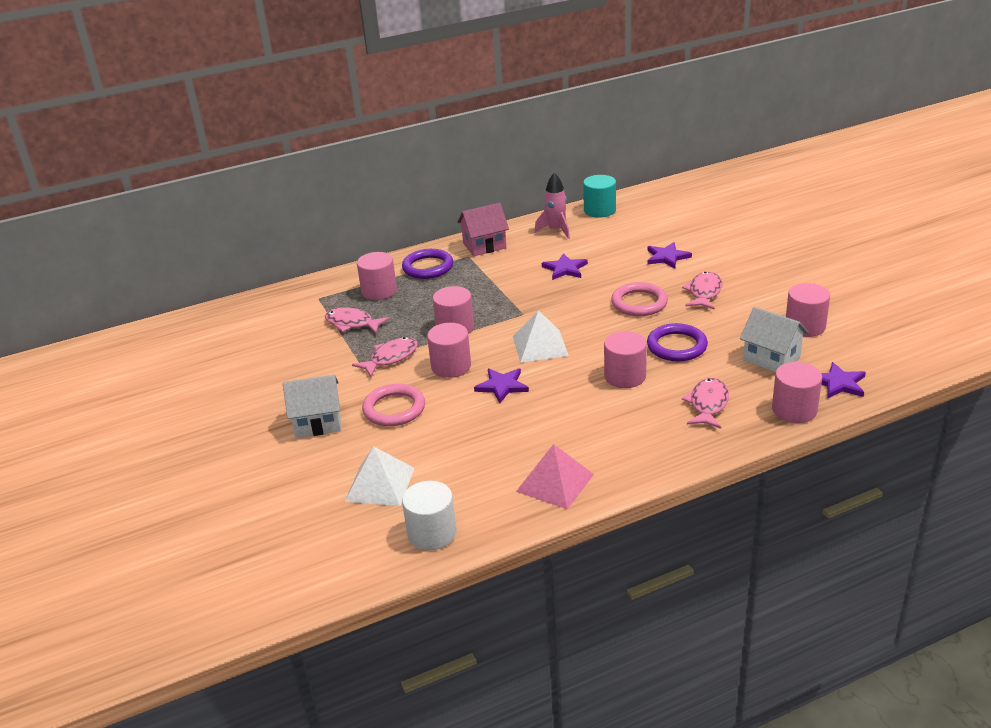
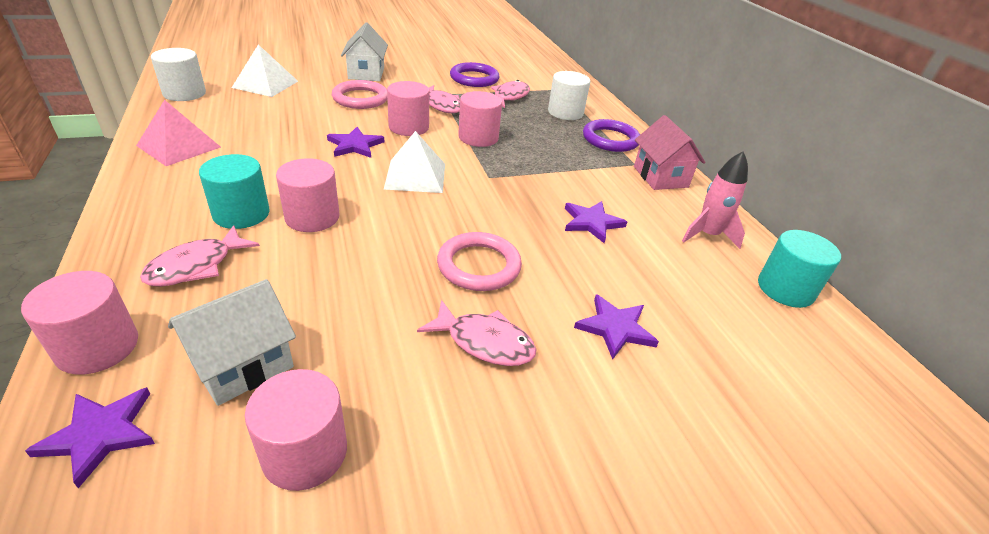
camera: 90 degrees right, 5 degrees up
(379, 291) = (565, 112): pink cylinder -> white cylinder
(639, 408) = (241, 214): none -> turquoise cylinder
(677, 346) = (348, 273): purple ring -> purple ring (474, 78)
(708, 404) = (196, 266): pink fish -> pink fish turned 105 degrees clockwise

